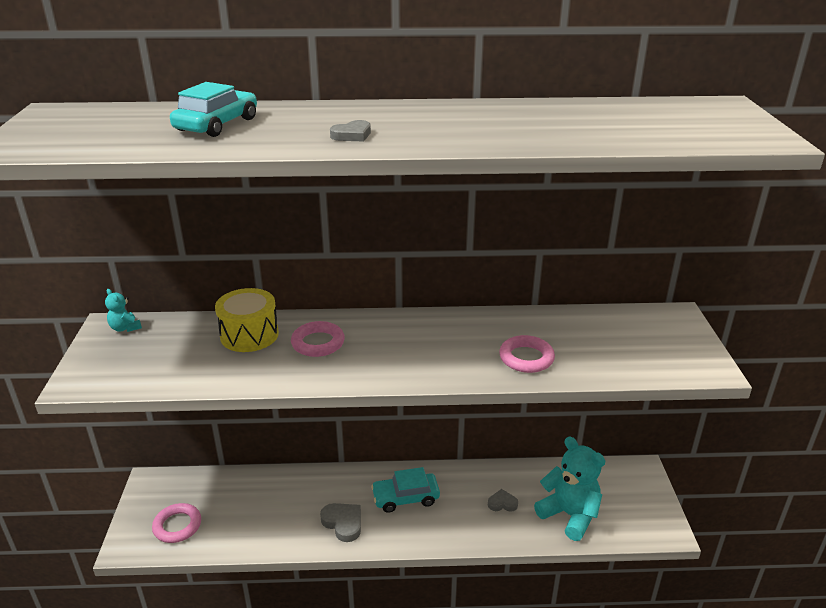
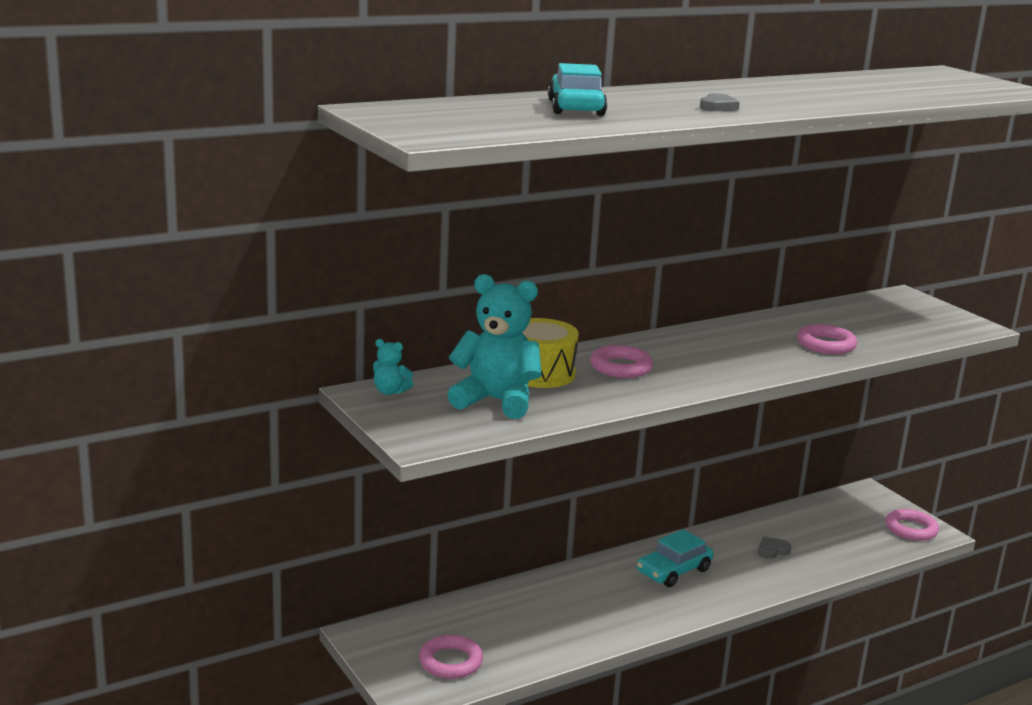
camera: 30 degrees left, 10 degrees down
(343, 523) = (634, 608): grey heart -> none
(569, 515) = (842, 543): turquoise teddy bear -> turquoise teddy bear (496, 401)
(646, 520) = (911, 529): none -> pink ring

